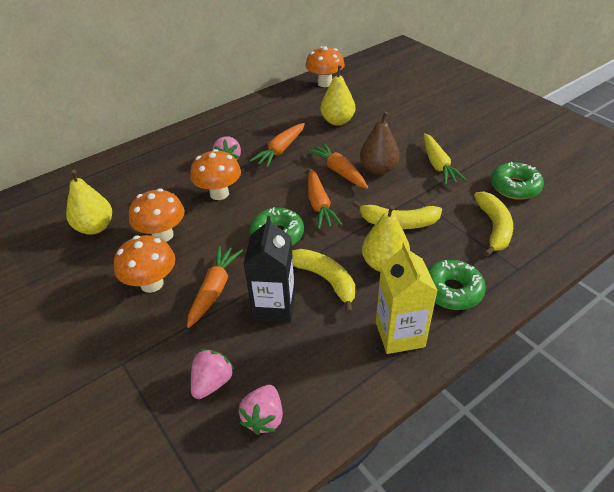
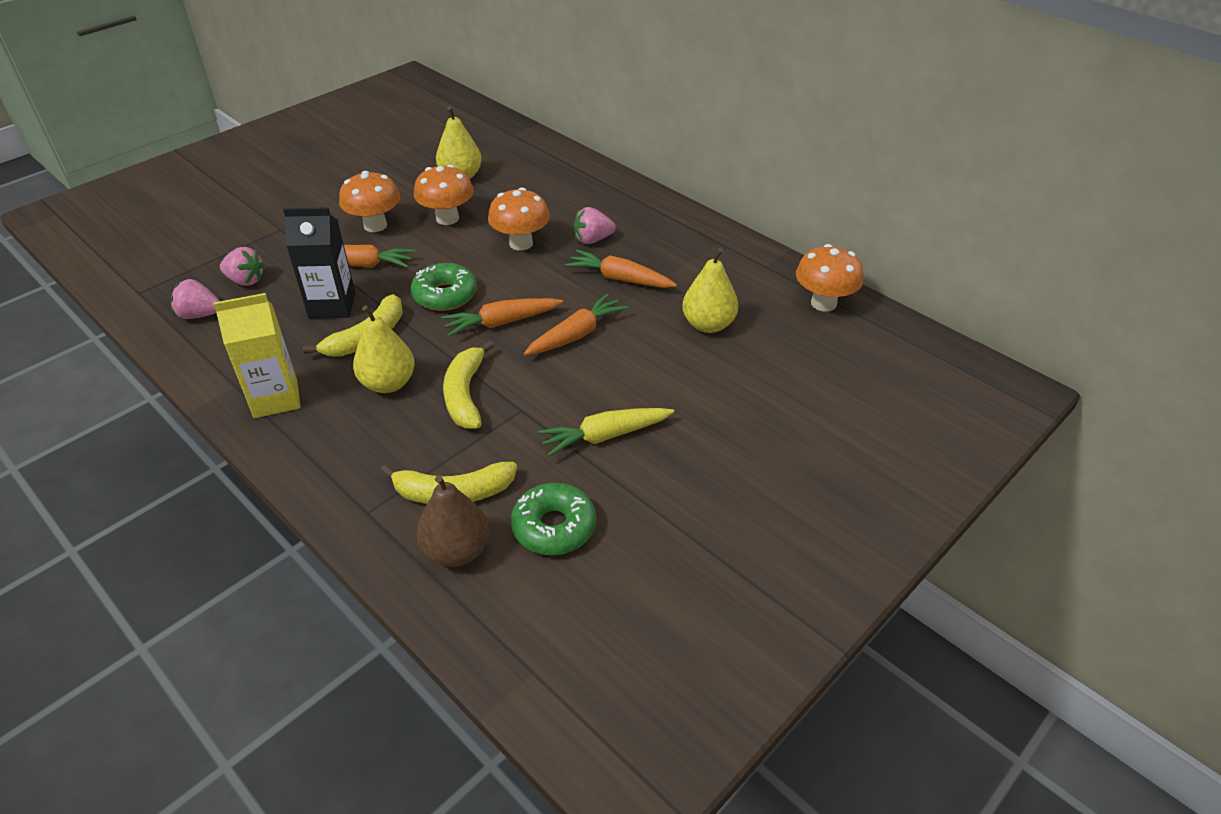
camera: 80 degrees right, 0 degrees up
(378, 169) = (586, 372): brown pear -> brown pear (456, 551)
(452, 291) = (335, 443): green donut -> none

